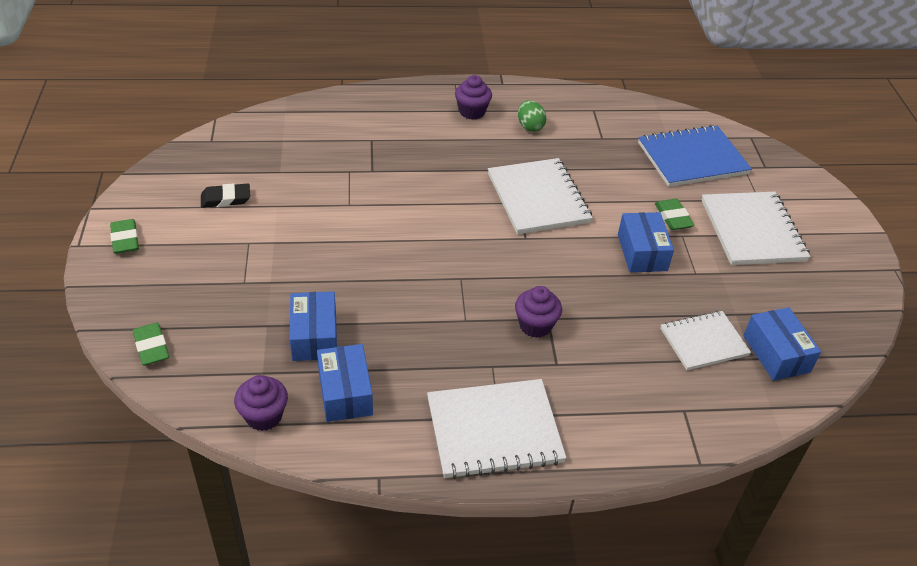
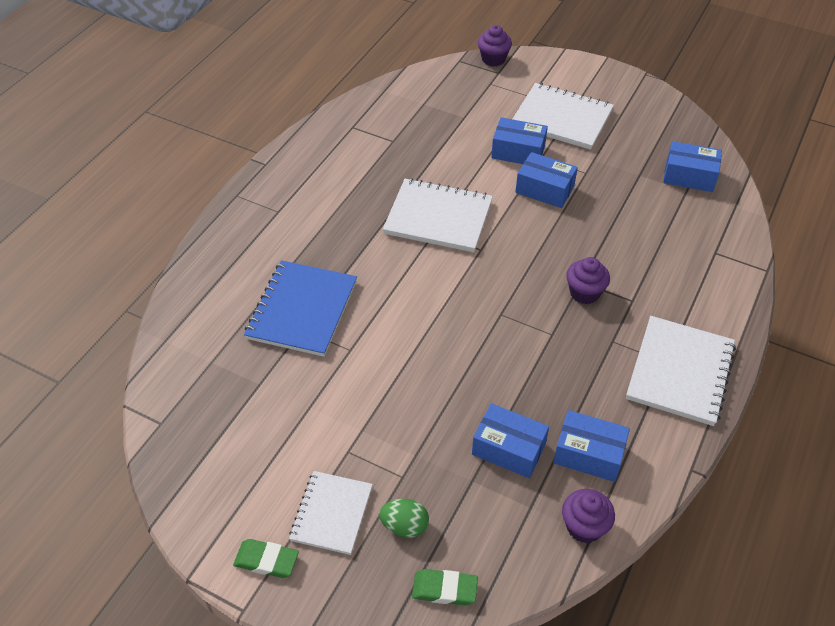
camera: 55 degrees left, 5 degrees up
(226, 199) = (267, 446): black eraser -> none
(472, 112) = (288, 203): purple cupcake -> purple cupcake (493, 59)
(530, 126) = (341, 176): green egg -> green egg (404, 526)
(673, 217) = (518, 152): green eraser -> blue box
(692, 158) = (459, 104): blue notebook -> blue notebook (302, 310)
(704, 342) = (657, 206): white notebook -> white notebook (331, 513)

